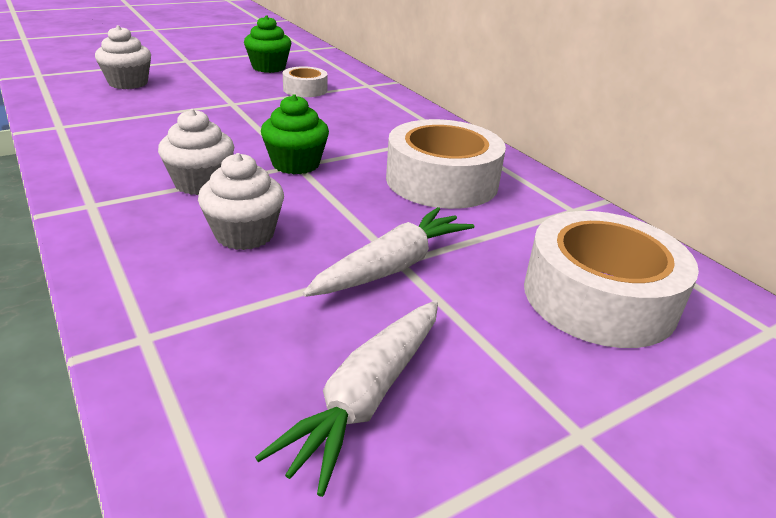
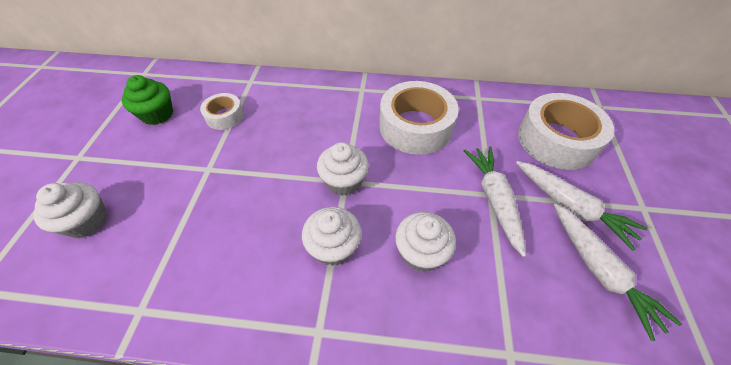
camera: 50 degrees left, 20 degrees up
(296, 164) = (344, 181): green cupcake -> white cupcake
(468, 341) = (571, 207): none -> white carrot

